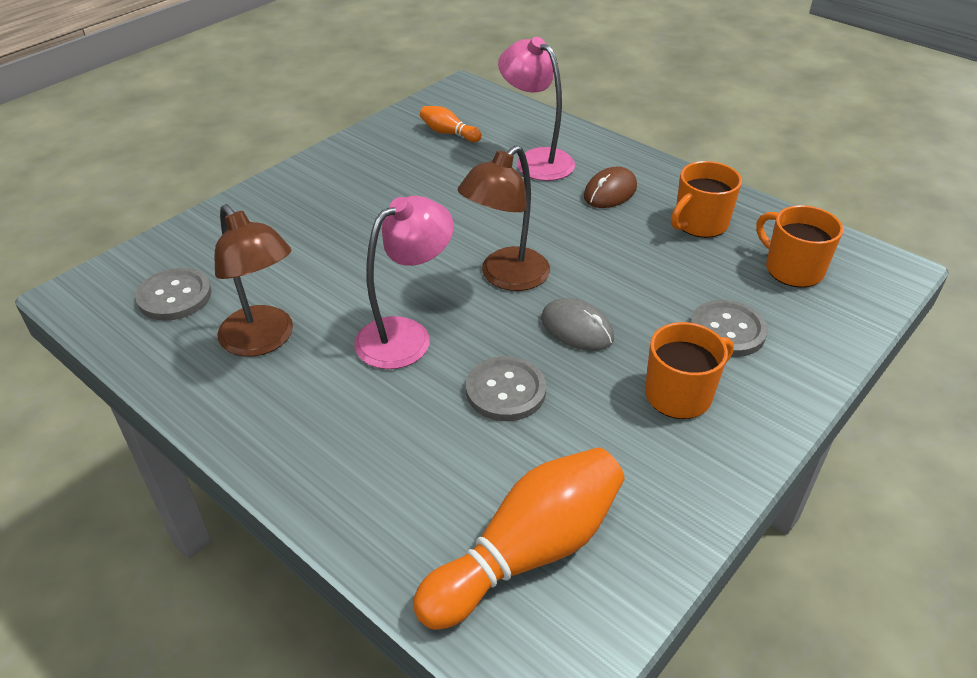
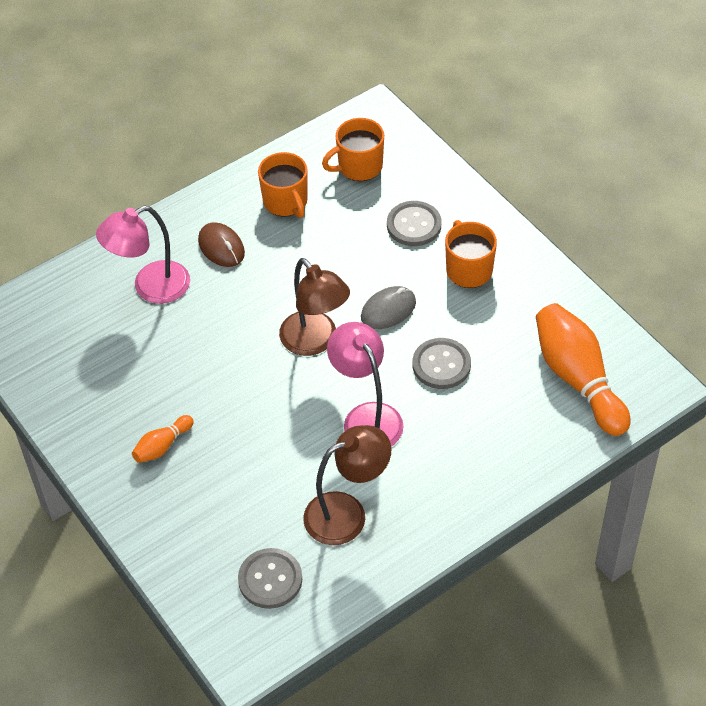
camera: 75 degrees left, 10 degrees up
(449, 133) = (75, 346): orange bowling pin -> orange bowling pin (162, 446)

